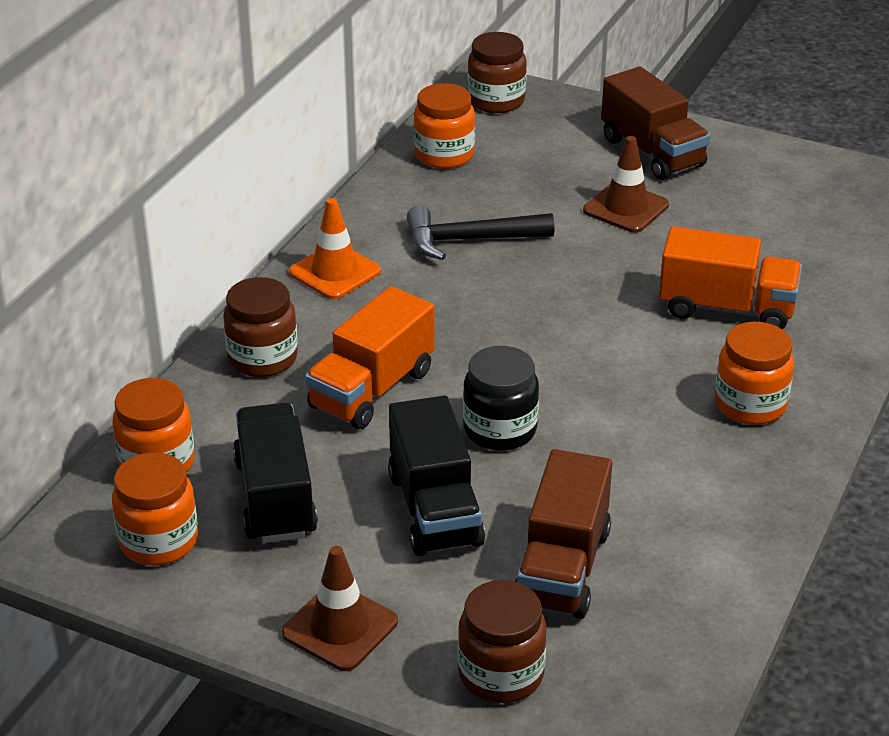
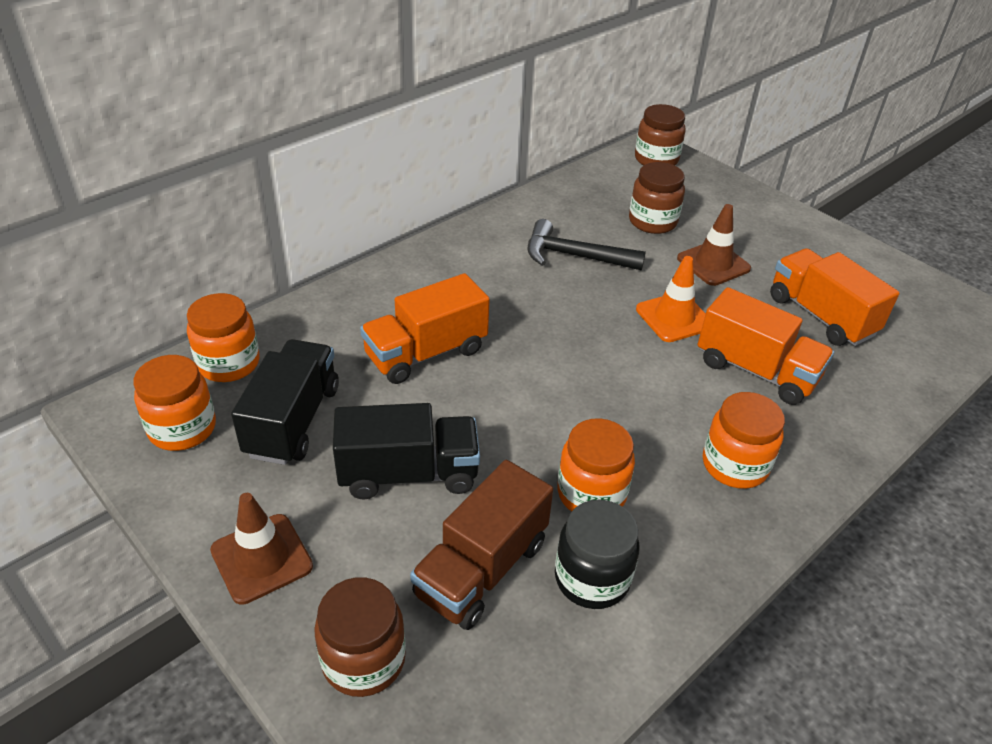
camera: 20 degrees right, 5 degrees up
(262, 358) = (362, 304): brown jar -> brown jar (652, 221)
(335, 272) = (459, 253): orange traffic cone -> orange traffic cone (674, 317)
(434, 509) = (408, 474): black truck -> black truck turned 105 degrees counterclockwise
(444, 155) = (594, 188): orange jar -> orange jar (591, 493)
(500, 430) = (505, 419): black jar -> black jar (592, 578)
(652, 152) = (758, 226): brown truck -> none
(764, 234) = (820, 316): none -> orange truck

